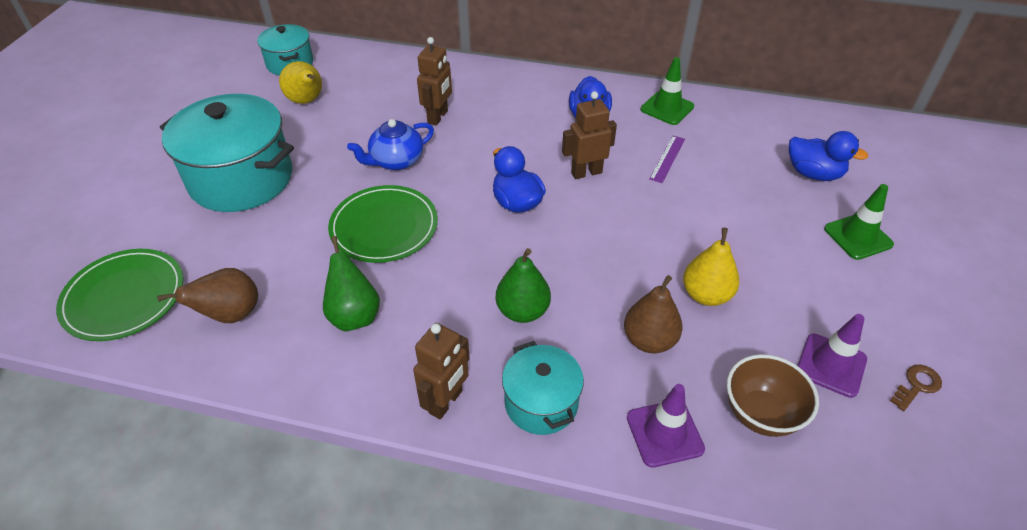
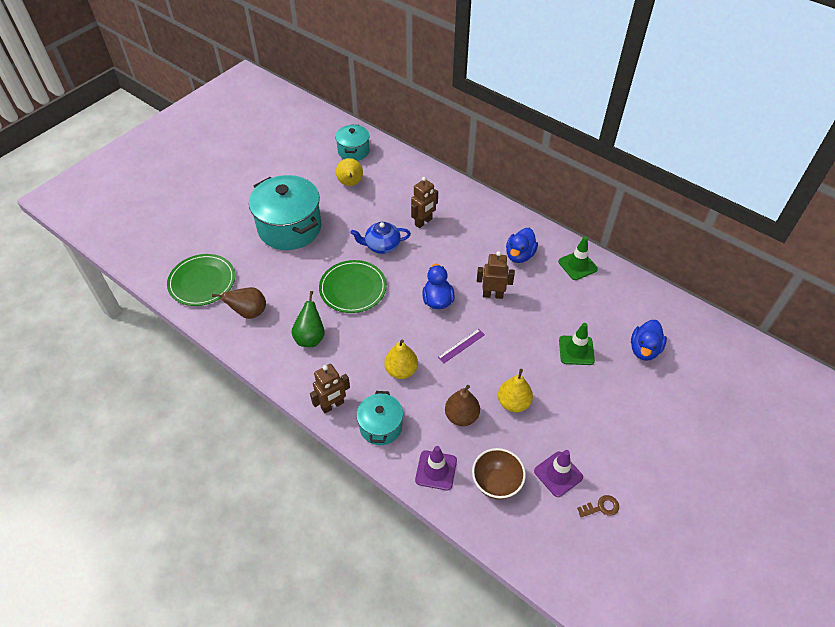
camera: 25 degrees right, 5 degrees up
(522, 311) = (401, 370): green pear -> yellow pear
(667, 158) = (552, 303): purple ruler -> purple ruler (461, 346)
(813, 174) = (644, 349): blue duck -> blue duck turned 60 degrees clockwise
(858, 237) = (639, 404): green traffic cone -> green traffic cone (576, 350)

